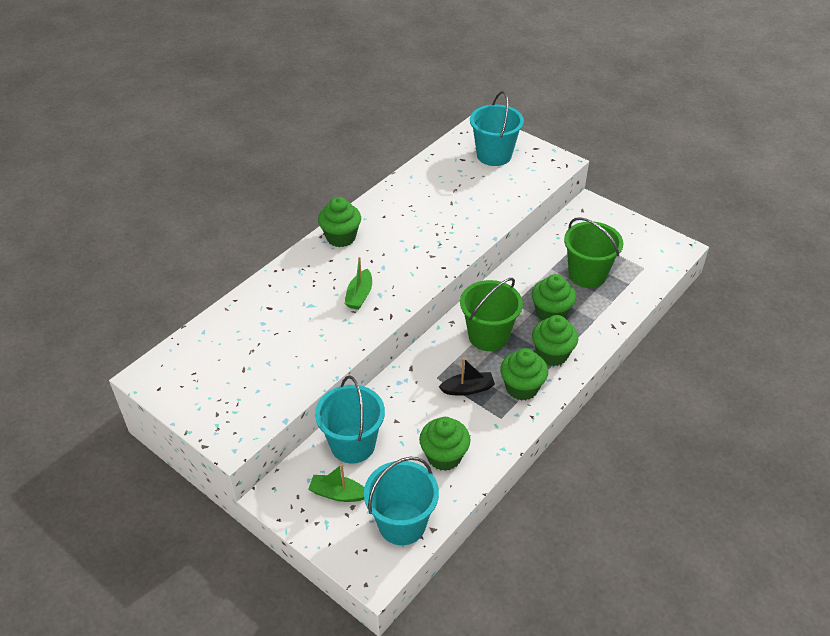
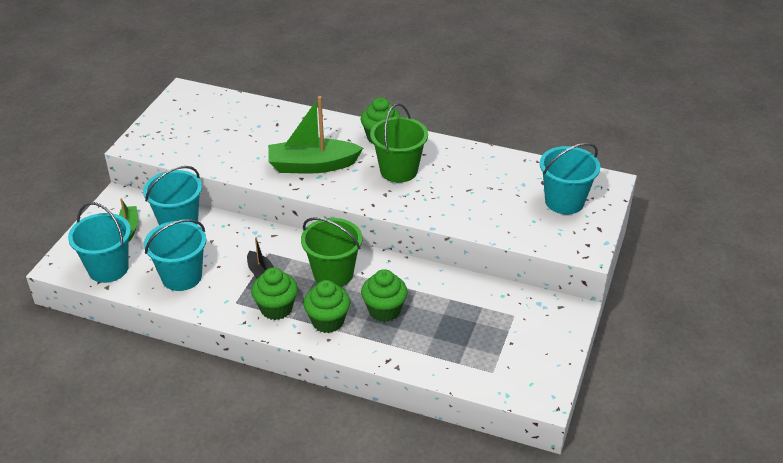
camera: 70 degrees right, 5 degrees down
(359, 295) = (312, 165): green boat -> green boat, size x1.93
(444, 456) = (181, 277): green cupcake -> turquoise bucket
(587, 274) = (455, 328): green bucket -> green bucket (398, 170)

